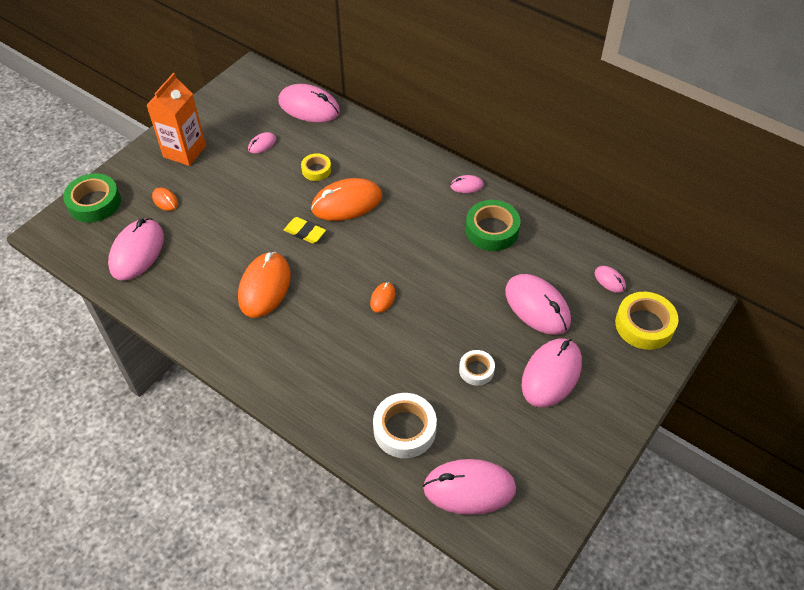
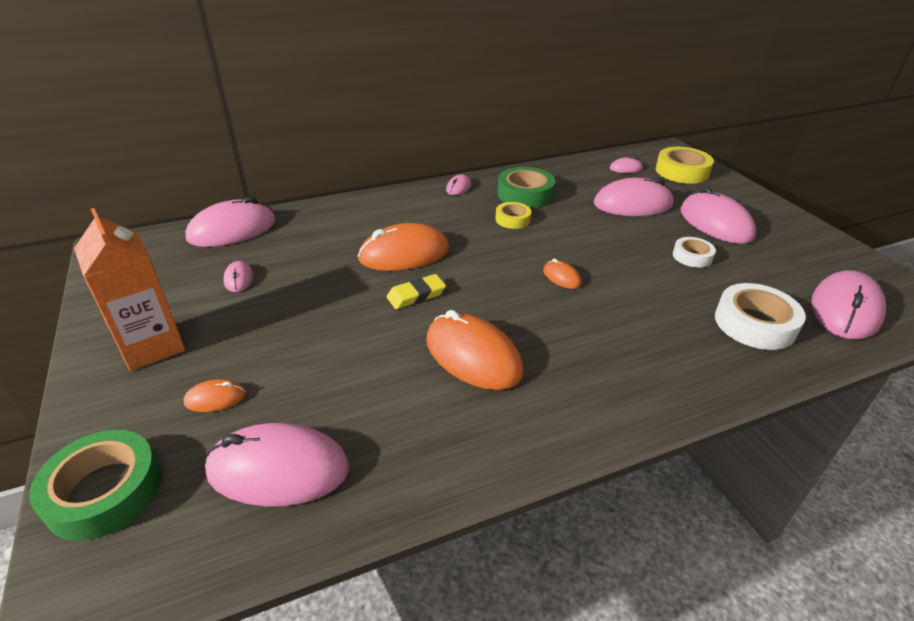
camera: 60 degrees left, 15 degrees down
(137, 252) = (278, 469): pink mouse -> pink mouse turned 45 degrees counterclockwise
(316, 170) = (332, 256): yellow tape -> yellow tape (512, 219)
(347, 203) = (404, 254): orange mouse -> orange mouse turned 60 degrees clockwise

